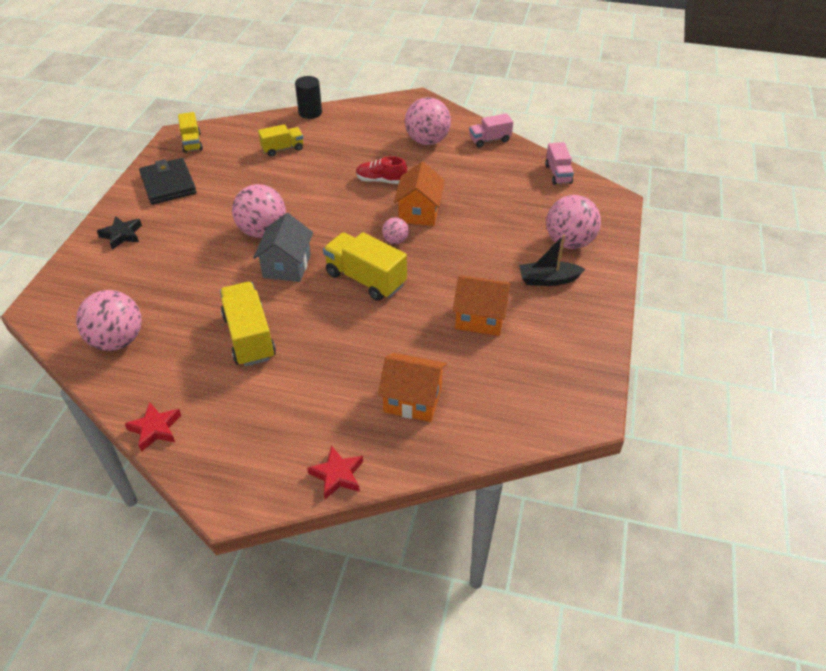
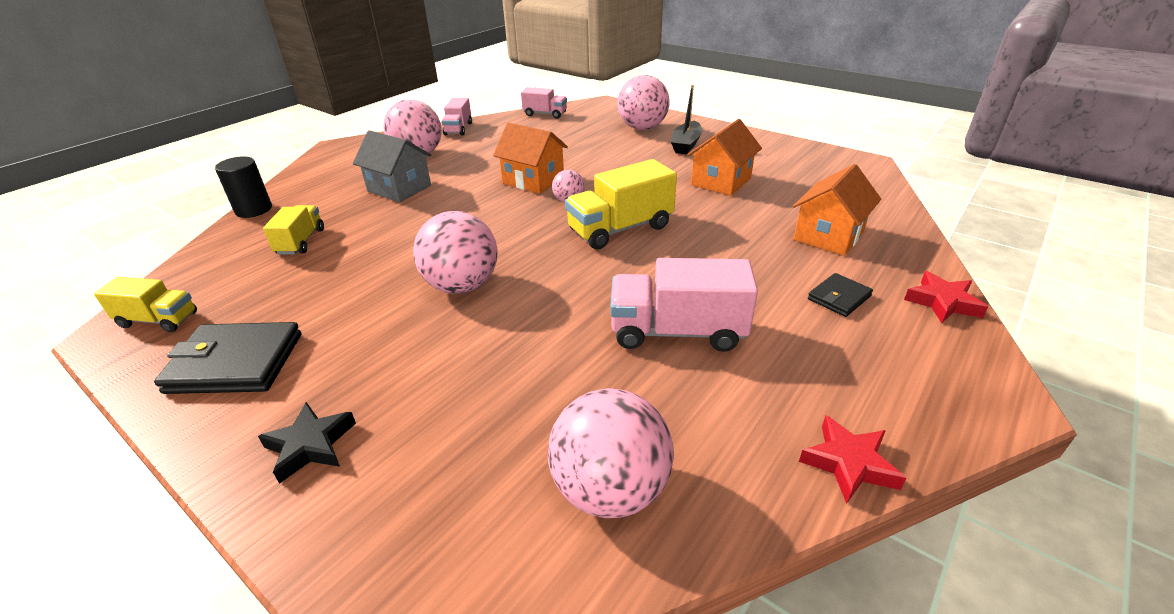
camera: 65 degrees left, 10 degrees down
(249, 337) = (677, 331): yellow truck -> pink truck
(287, 266) = (553, 278): grey house -> grey house (399, 188)
(320, 413) = (839, 297): none -> black wallet
(381, 180) = (454, 190): red shoe -> none

